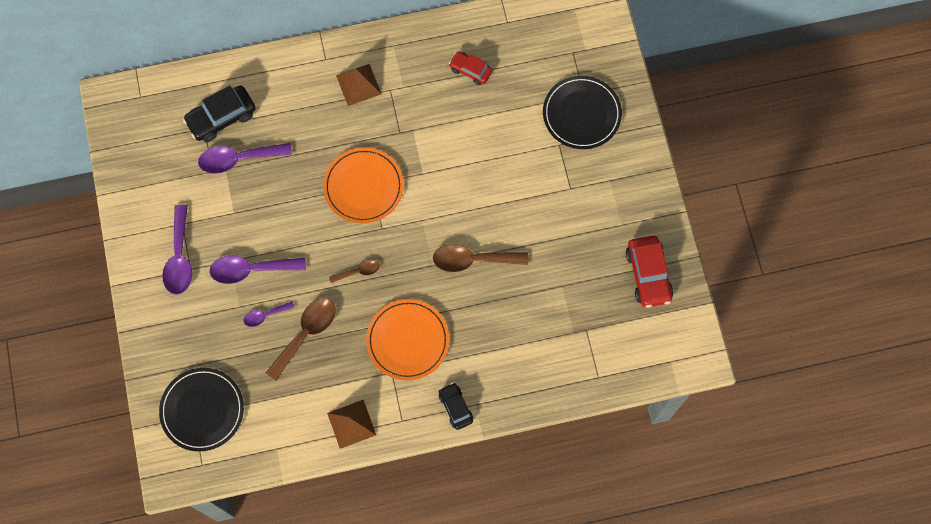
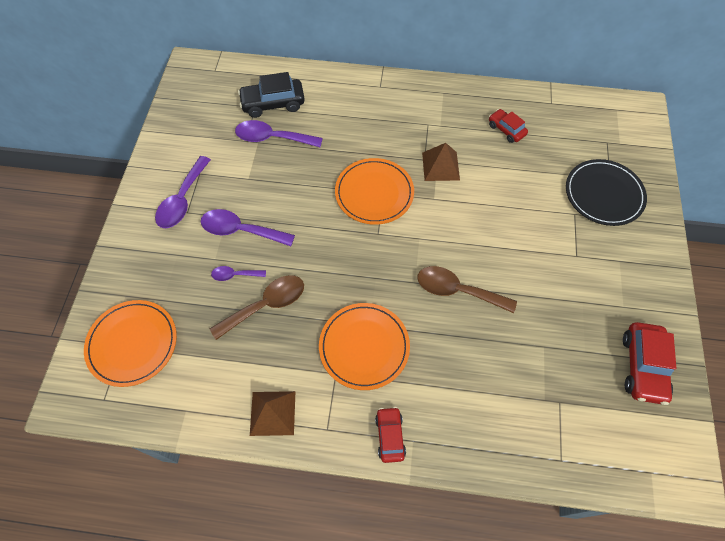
camera: 20 degrees right, 10 degrees down
(202, 410) = (132, 344): black plate -> orange plate
(358, 84) = (401, 112): brown pyramid -> brown pyramid (440, 166)
(358, 271) = (340, 264): brown spoon -> none
(455, 407) = (390, 436): black car -> red car

